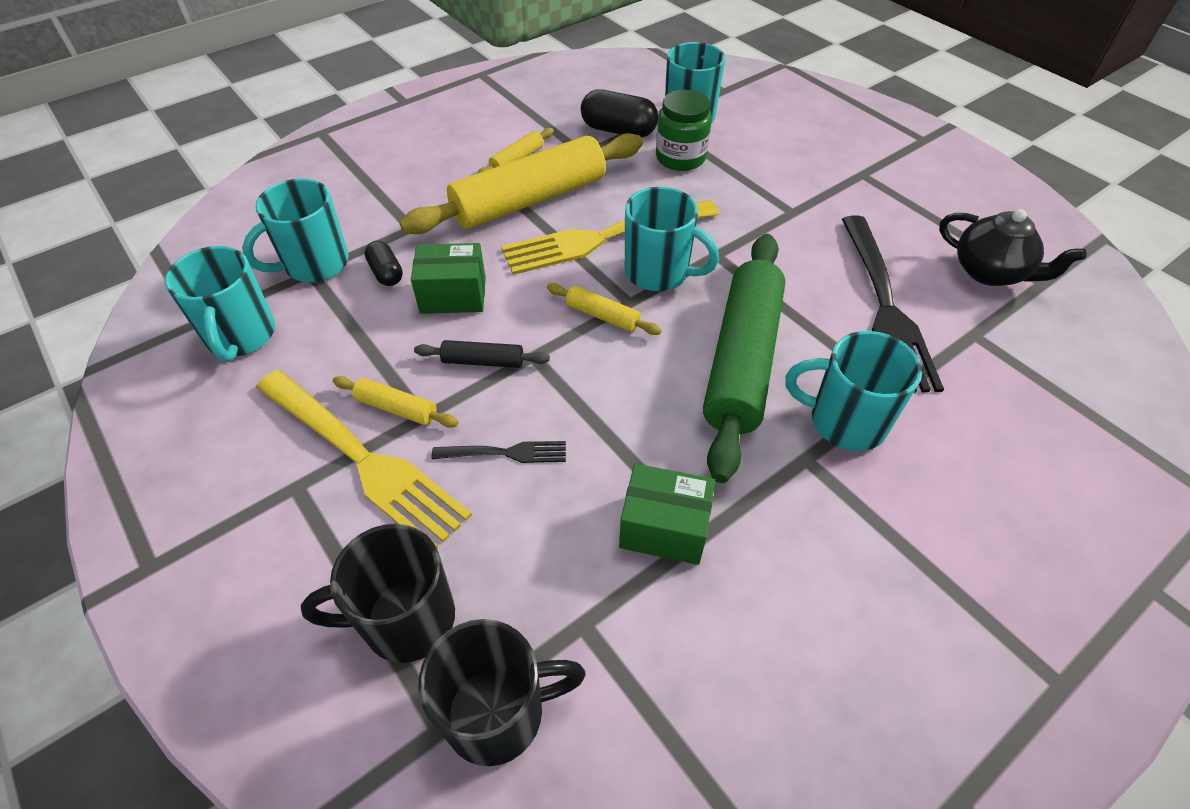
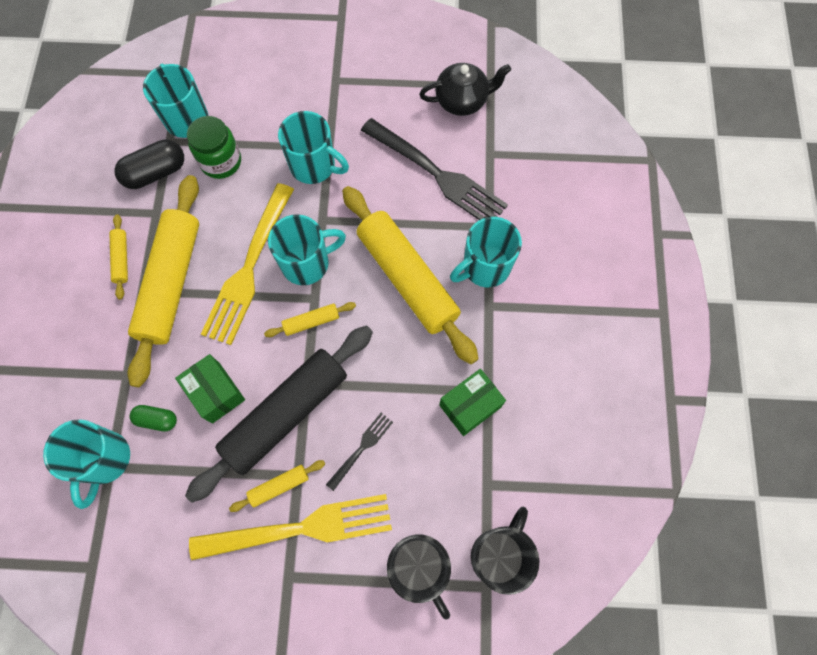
camera: 50 degrees left, 20 degrees up
(241, 336) = (133, 545): turquoise mug -> turquoise mug (314, 166)
(386, 273) = (157, 419): black capsule -> green capsule
(406, 620) = (419, 567): black mug -> black mug turned 60 degrees counterclockwise
(453, 295) = (216, 392): green box -> green box turned 75 degrees counterclockwise
(483, 361) = (286, 413): black rolling pin -> black rolling pin, size x2.39
(742, 361) = (407, 278): green rolling pin -> yellow rolling pin

